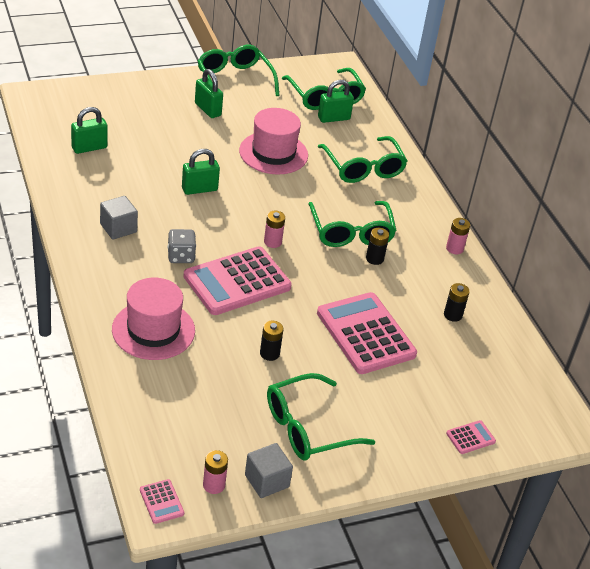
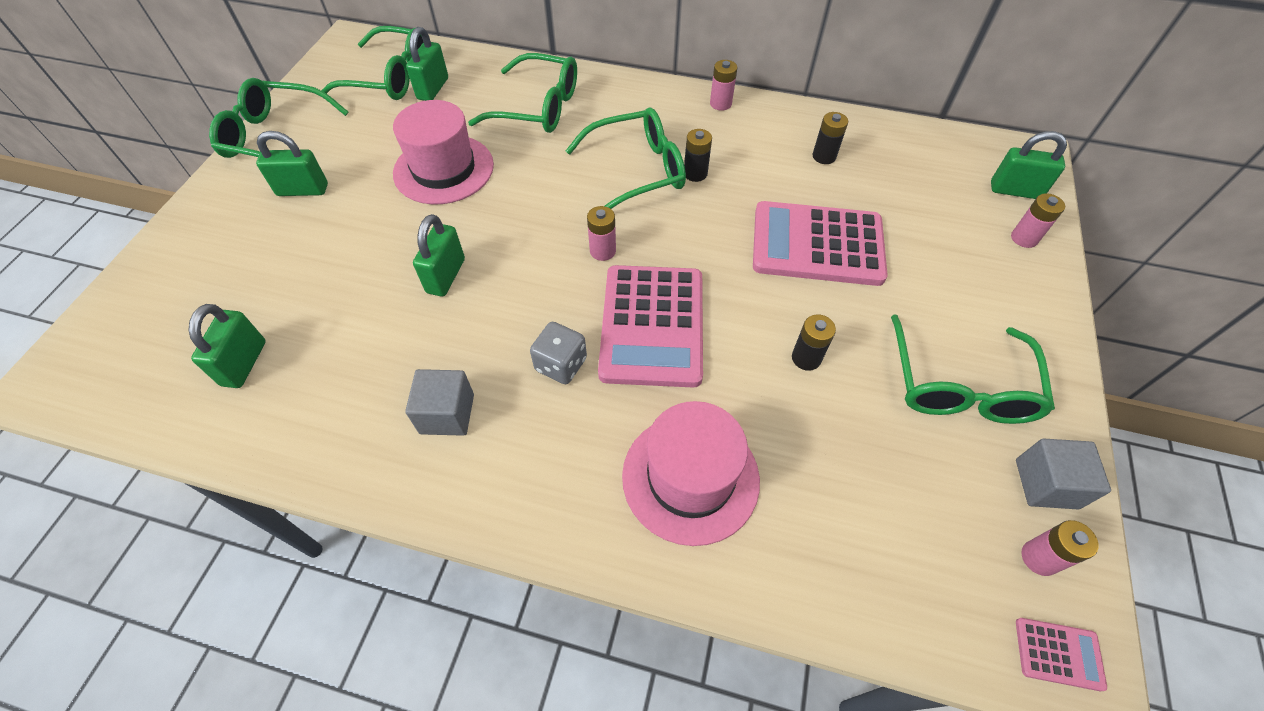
camera: 50 degrees left, 15 degrees up
(351, 232) = (637, 171): green glasses -> green glasses turned 45 degrees counterclockwise
(470, 437) = (1024, 238): pink calculator -> pink battery
(518, 424) = (1015, 190): none -> green padlock

